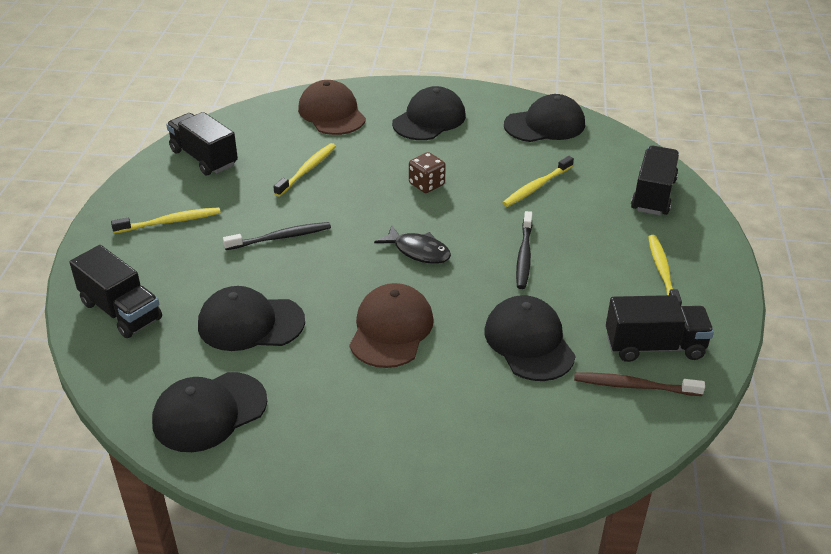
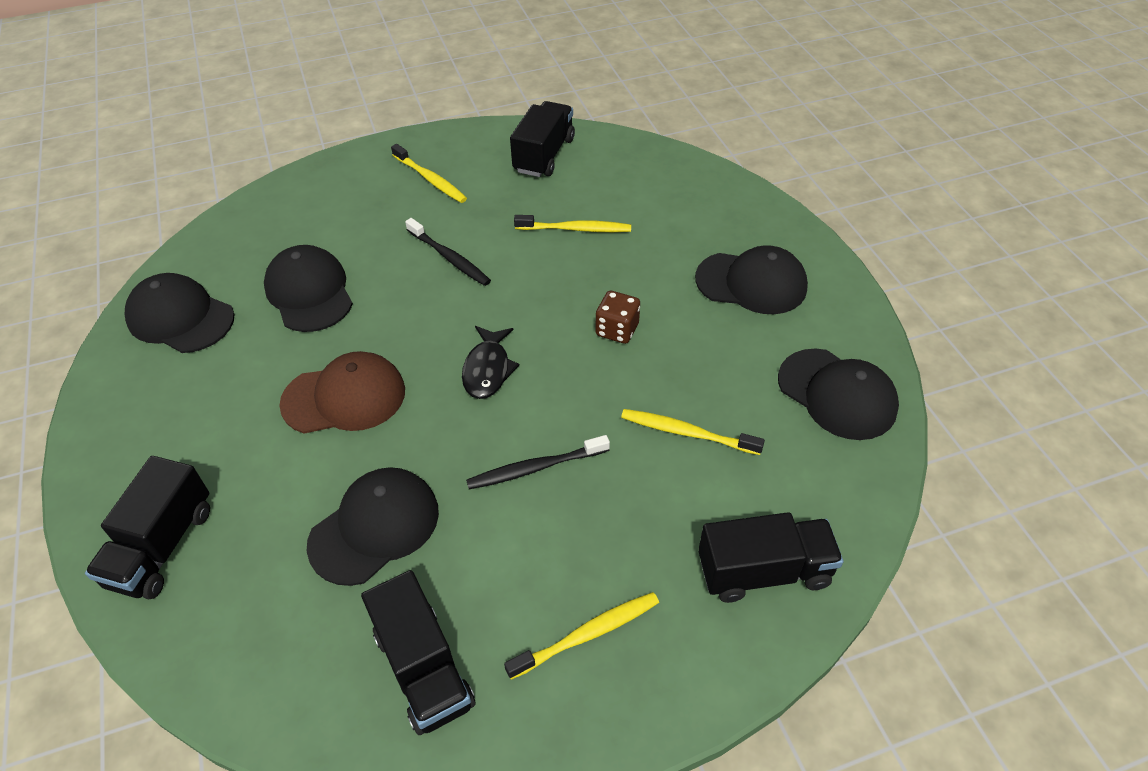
camera: 65 degrees right, 10 degrees up
(121, 311) = (291, 208): black truck -> black truck (162, 546)
(332, 113) = (694, 204): brown cap -> none
(634, 386) = (337, 665): brown toothbrush -> none

